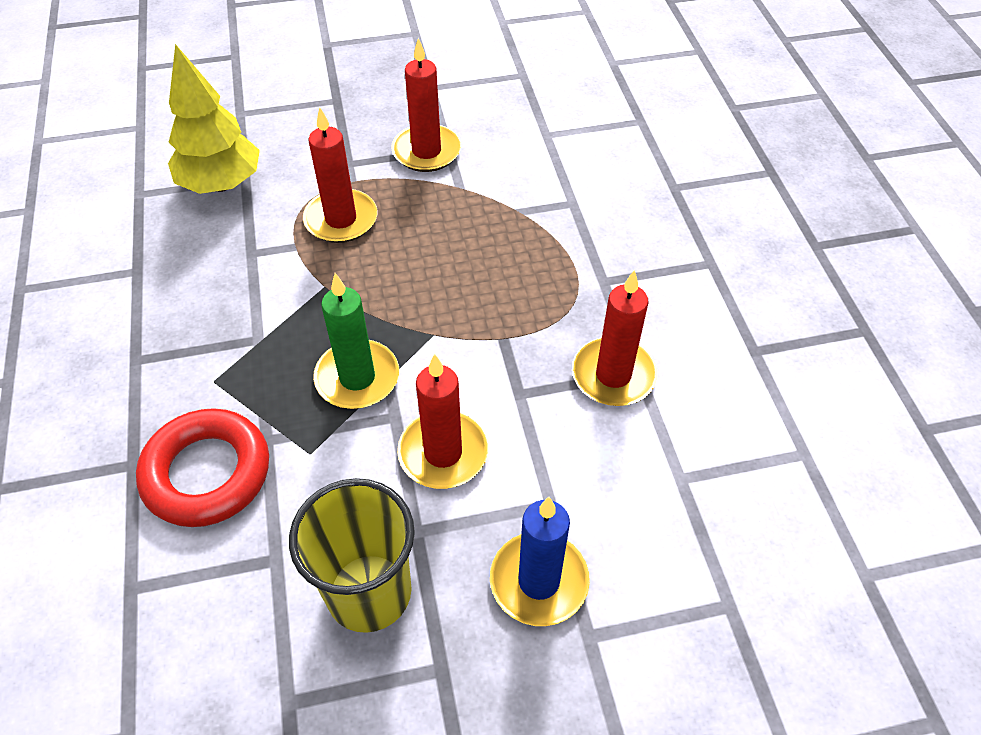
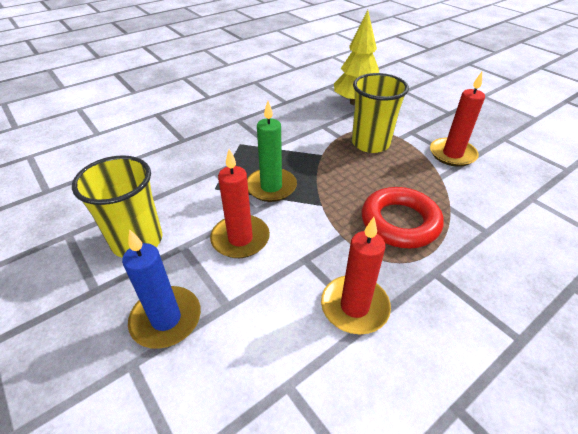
camera: 65 degrees right, 10 degrees down
(207, 473) = (187, 161): red ring -> red ring (399, 222)
(341, 219) = (370, 143): red candle -> yellow cup

